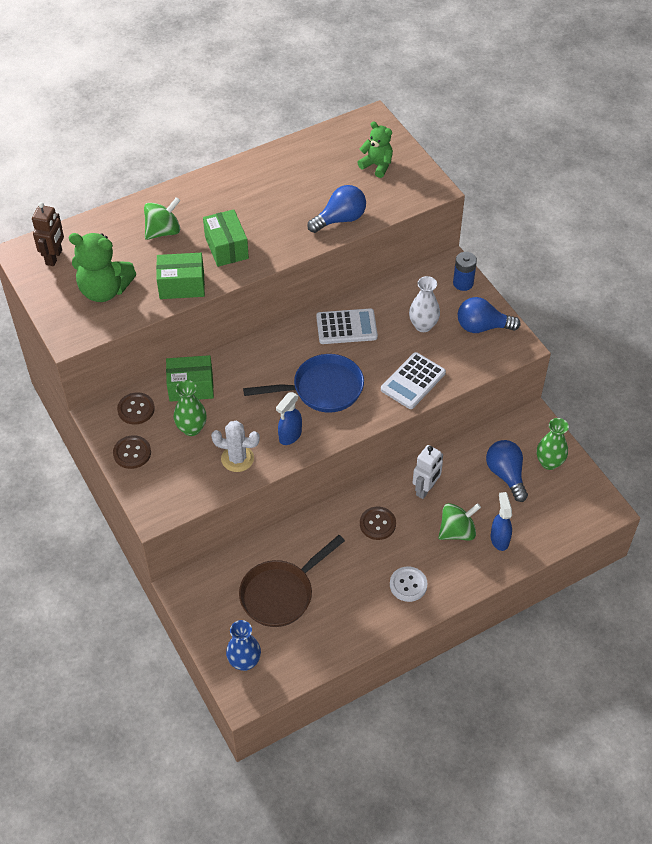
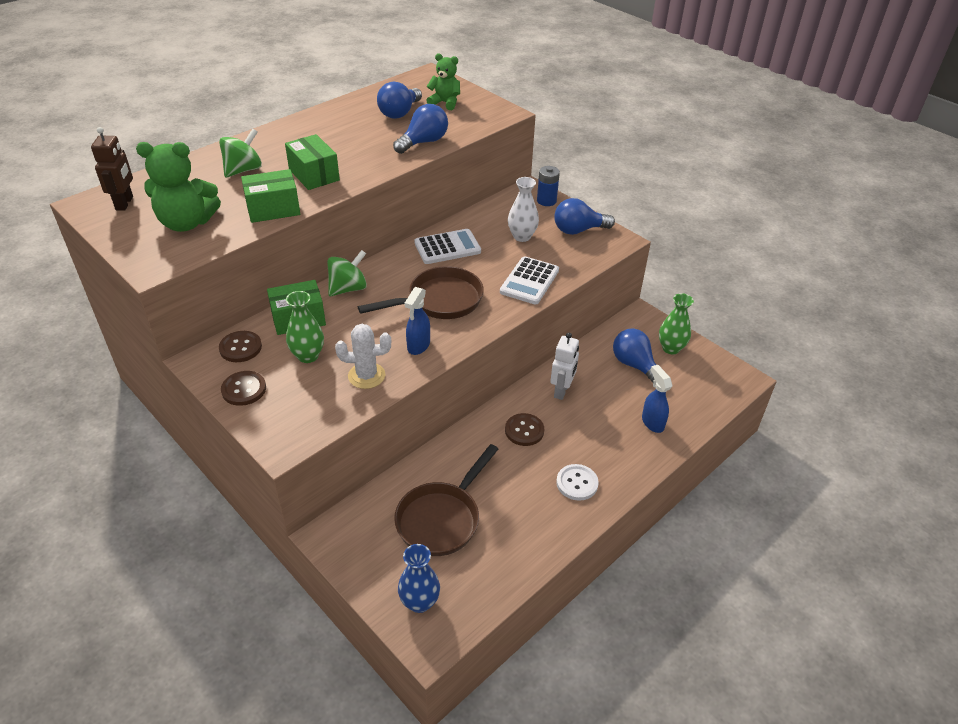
camera: 15 degrees left, 10 degrees down
(322, 389) = (439, 301): blue pan -> brown pan
(327, 174) = (399, 113): none -> blue light bulb
(457, 531) = (608, 423): green spinning top -> green spinning top (348, 288)

